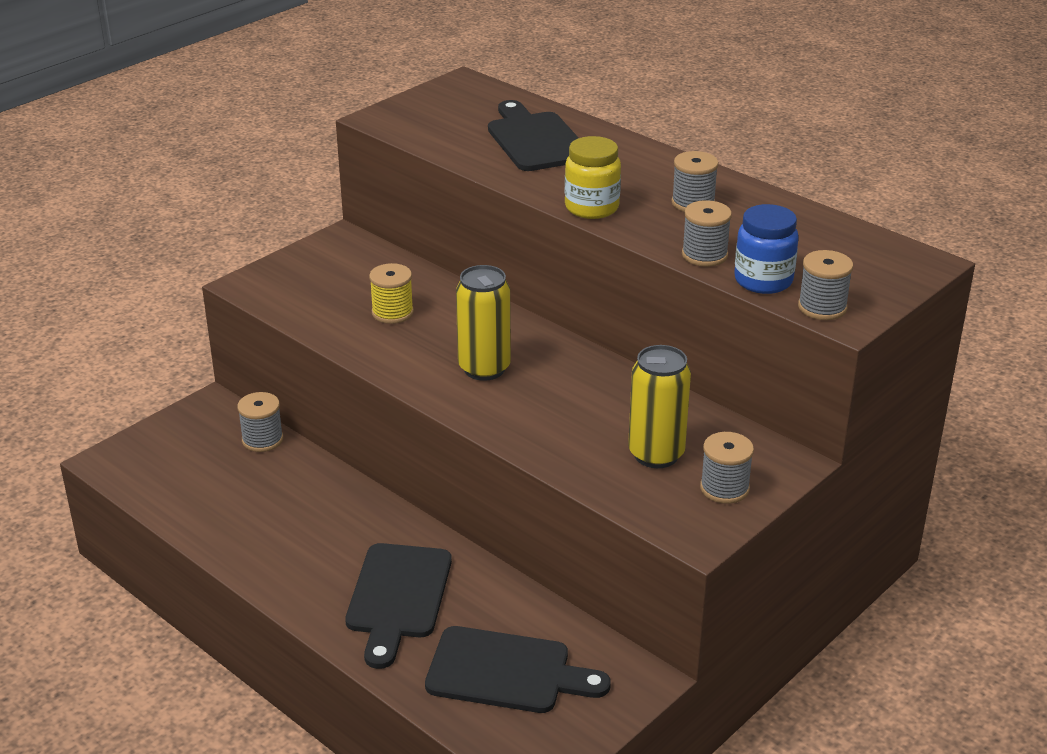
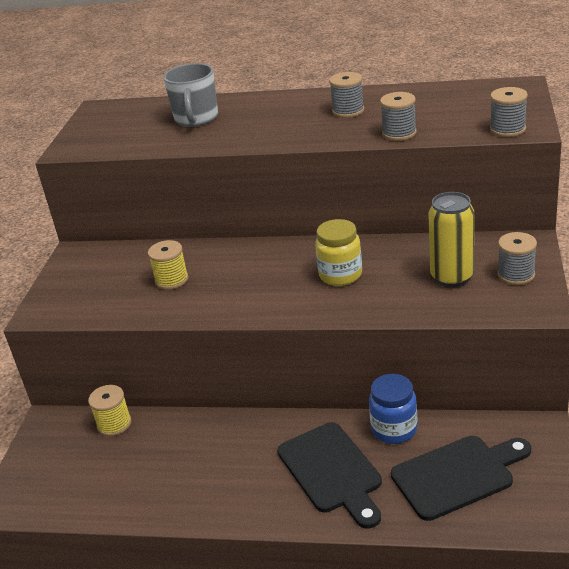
camera: 30 degrees left, 0 degrees up
(262, 440) = (114, 424): grey spool -> yellow spool
(484, 368) = (279, 282): yellow can -> none
(535, 140) = (196, 119): black cutting board -> grey mug
(591, 208) = (291, 138): yellow jar -> yellow jar (340, 275)
(763, 281) = (453, 131): blue jar -> blue jar (394, 429)

